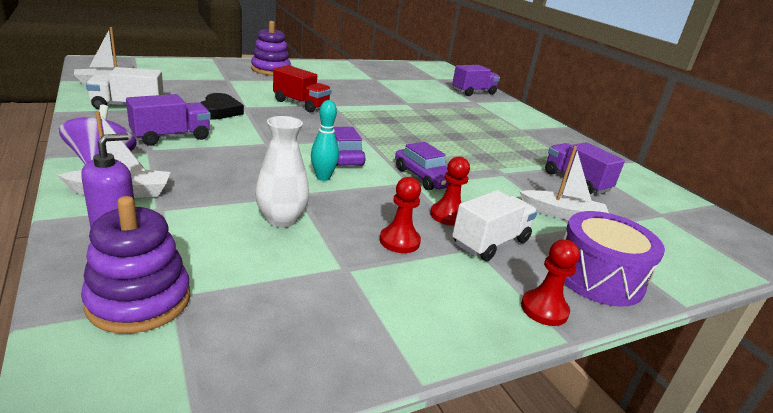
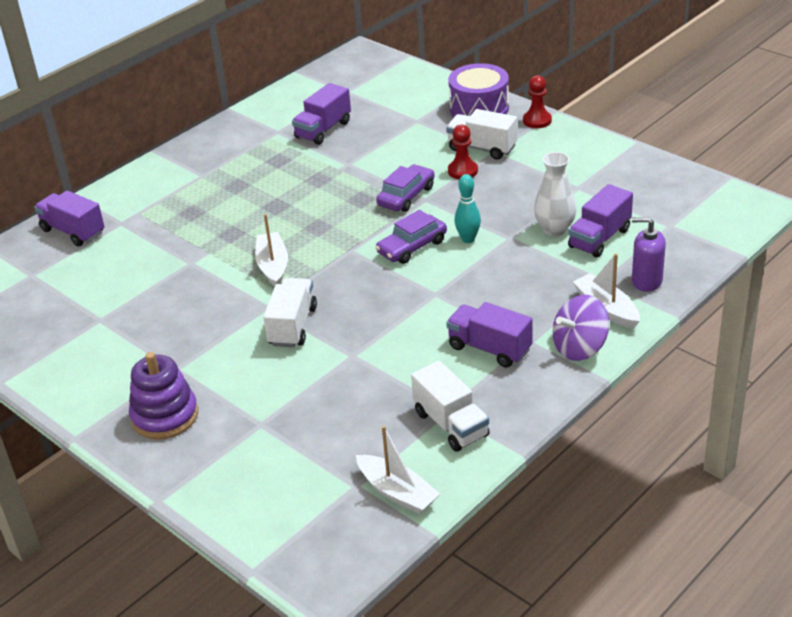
camera: 105 degrees left, 10 degrees up
(139, 301) = (686, 234): purple stacking toy -> none
(219, 111) = (387, 362): black heart -> none
(228, 237) = (599, 238): none -> purple truck
(301, 104) = (292, 326): red truck -> white truck
(399, 241) = (523, 179): red pawn -> none
(562, 214) = (400, 128): white boat -> white boat (273, 266)

